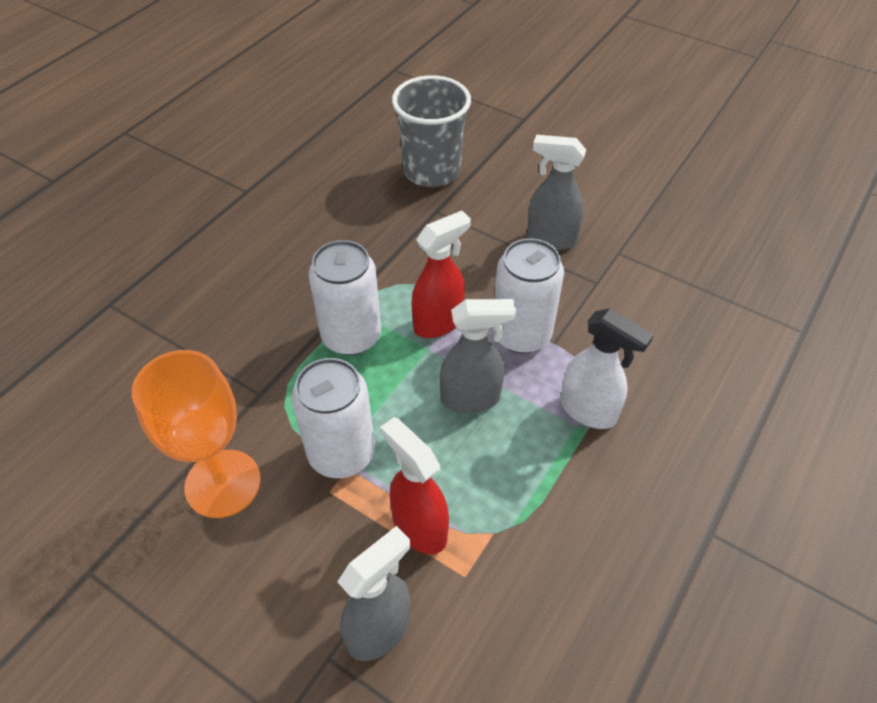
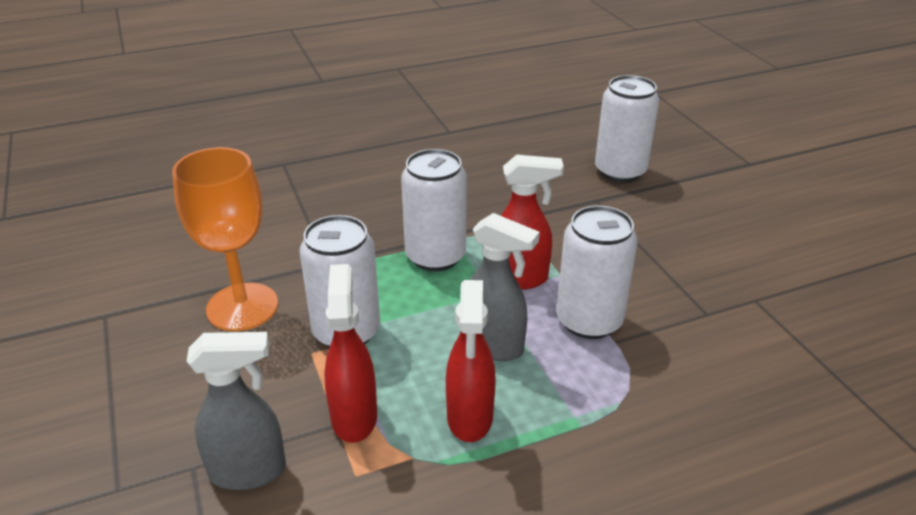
camera: 35 degrees right, 15 degrees down
(432, 171) = (620, 171): grey cup -> white can
(506, 473) = (470, 418): none -> red spray bottle
(550, 239) = (690, 261): grey spray bottle -> none
(588, 411) = (598, 411): white spray bottle -> none

